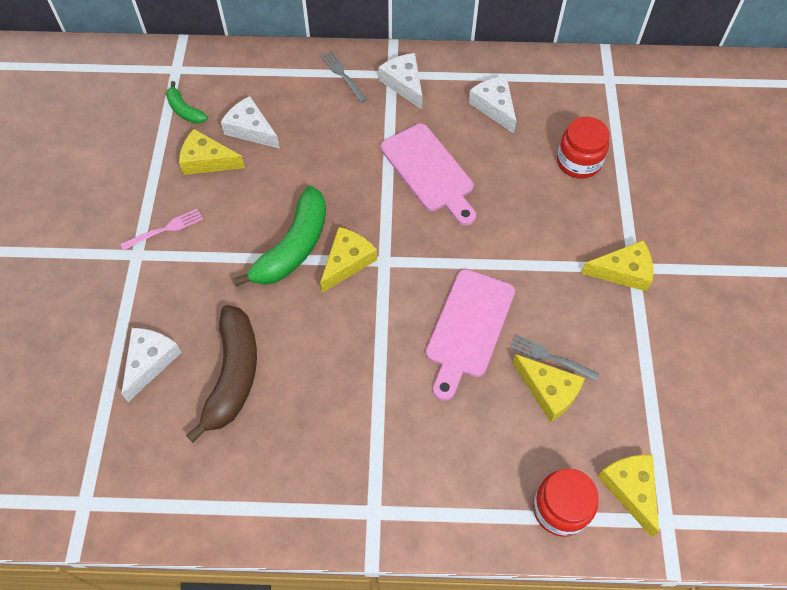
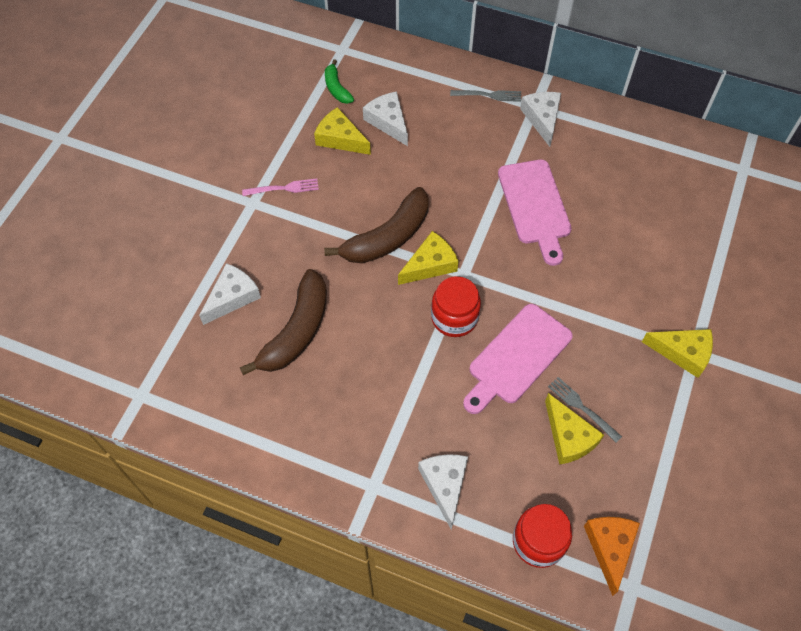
camera: 20 degrees right, 0 degrees up
(293, 247) = (388, 237): green banana -> brown banana
(343, 75) = (488, 95): grey fork -> grey fork turned 105 degrees clockwise
(494, 107) = (619, 164): white cheese -> white cheese (444, 485)
(578, 162) = (681, 238): red jar -> red jar (454, 317)
(630, 489) = (609, 548): yellow cheese -> orange cheese

